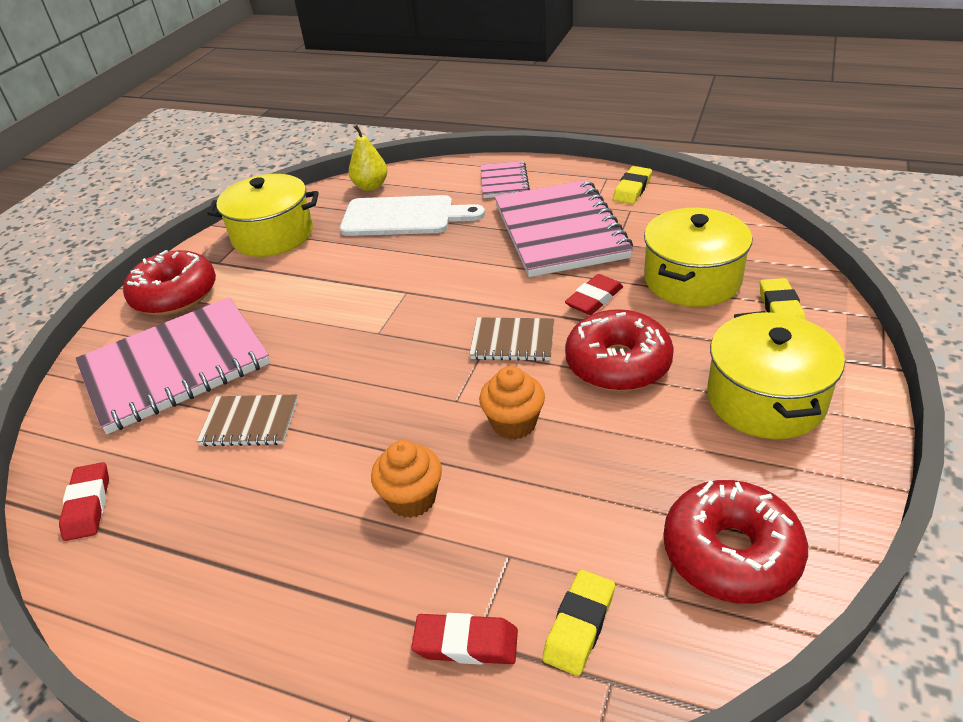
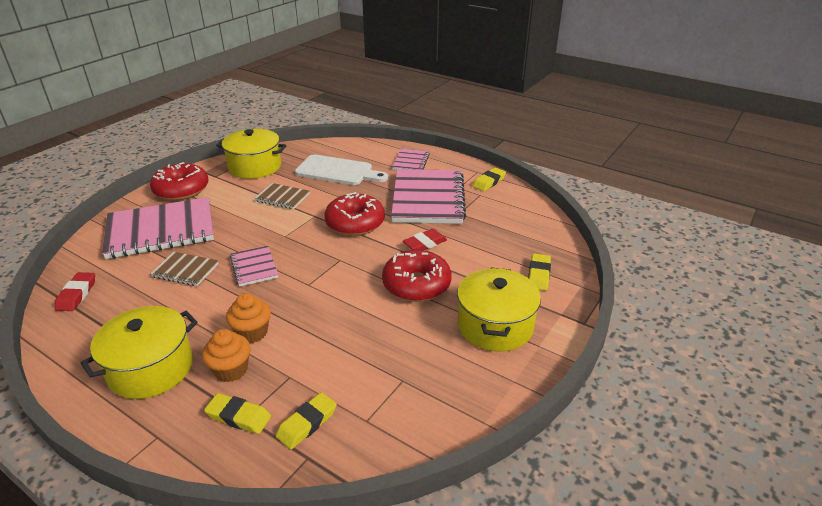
camera: 10 degrees right, 5 degrees down
(357, 393) = (254, 267): none -> pink notebook
(371, 186) = (328, 149): yellow pear -> none
(466, 643) = (238, 416): red eraser -> yellow eraser
(513, 342) = (360, 258): brown notebook -> brown notebook (282, 197)
(514, 423) = (334, 305): orange cupcake -> orange cupcake (231, 370)
(692, 279) = (493, 245): yellow pot -> yellow pot (151, 368)
(731, 553) = (419, 407): red donut -> red donut (355, 223)

